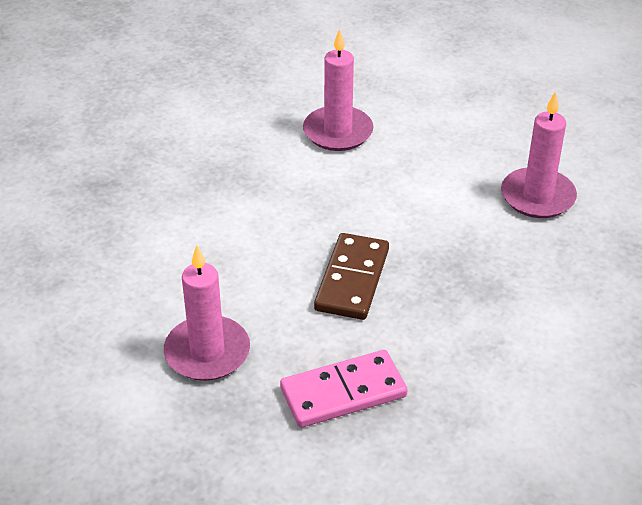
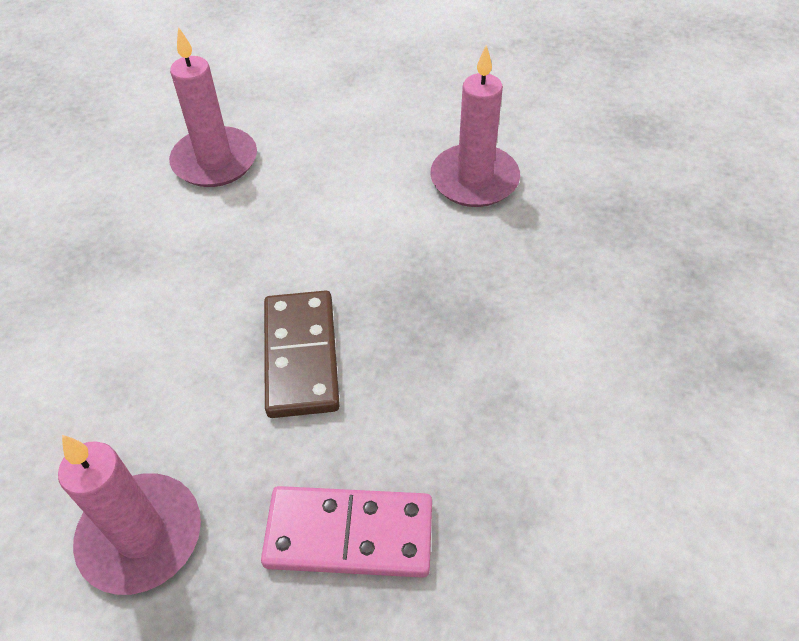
camera: 20 degrees left, 10 degrees up
(343, 392) = (349, 534): pink domino -> pink domino turned 45 degrees clockwise

